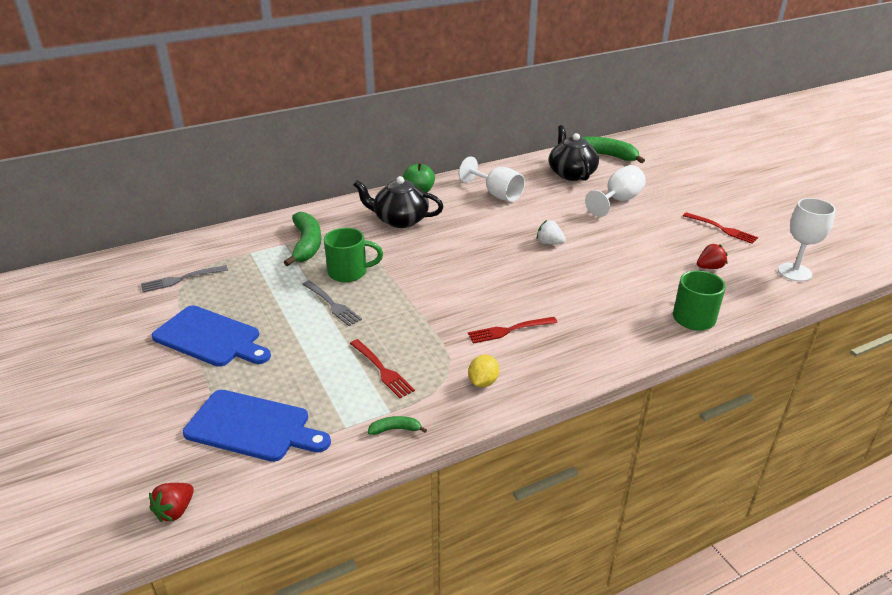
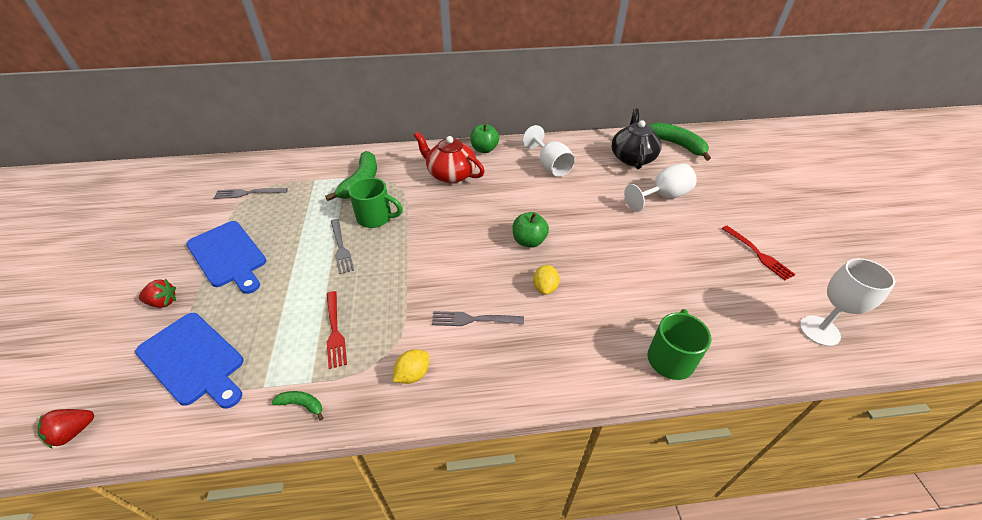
camera: 20 degrees right, 10 degrees up
(400, 220) = (450, 174): black teapot -> red teapot
(509, 330) = (473, 319): red fork -> grey fork
(518, 260) = (529, 241): none -> green apple
(549, 243) = (569, 229): white strawberry -> none
(557, 292) = (545, 288): none -> yellow lemon
(709, 267) = (721, 298): red strawberry -> red strawberry (163, 302)

